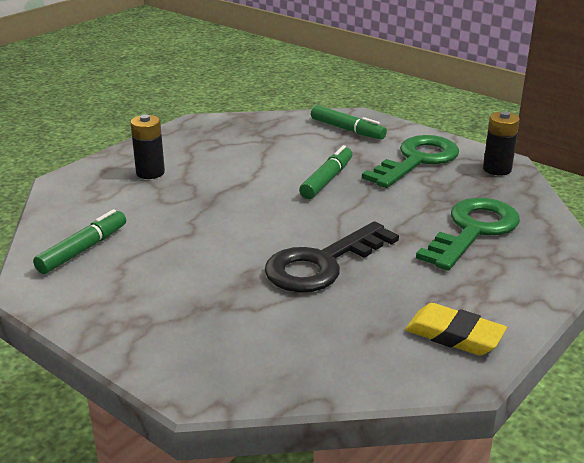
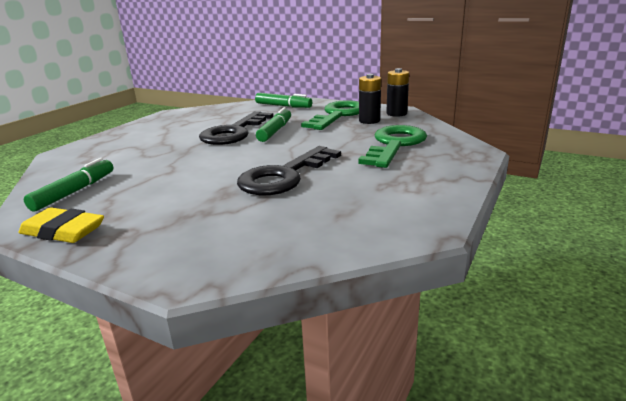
camera: 10 degrees left, 5 degrees down
(150, 173) = (134, 141): black battery -> black battery (369, 121)
(274, 175) = (234, 132): none -> black key
(454, 335) = (408, 206): yellow eraser -> yellow eraser (63, 231)

